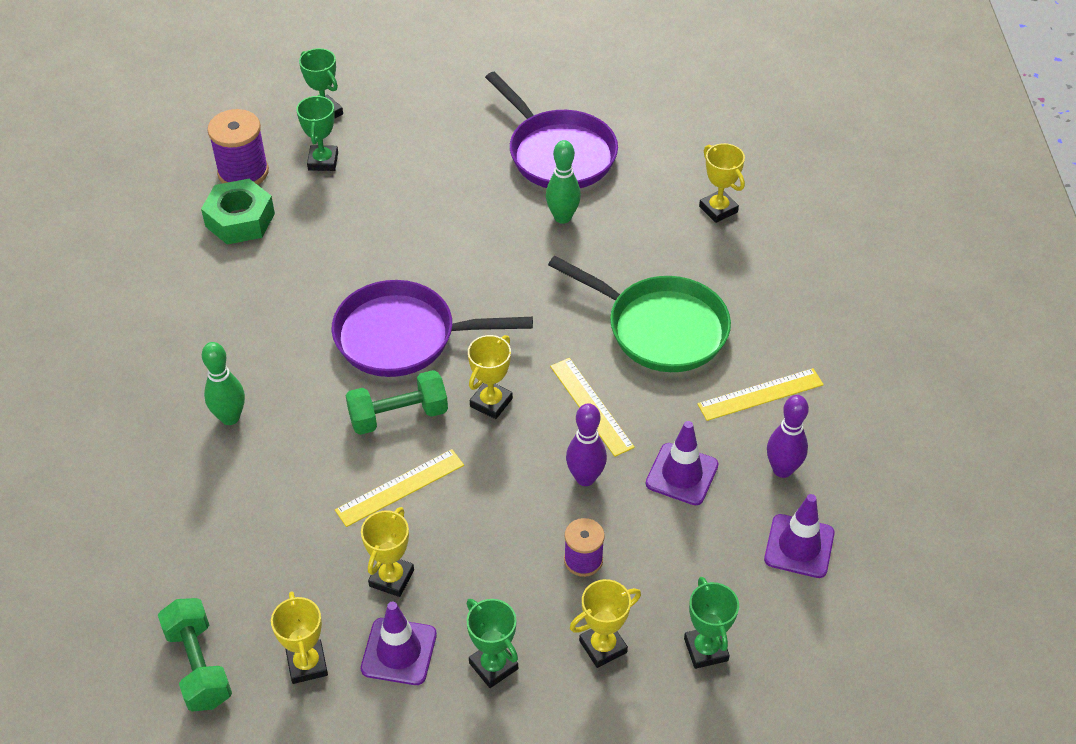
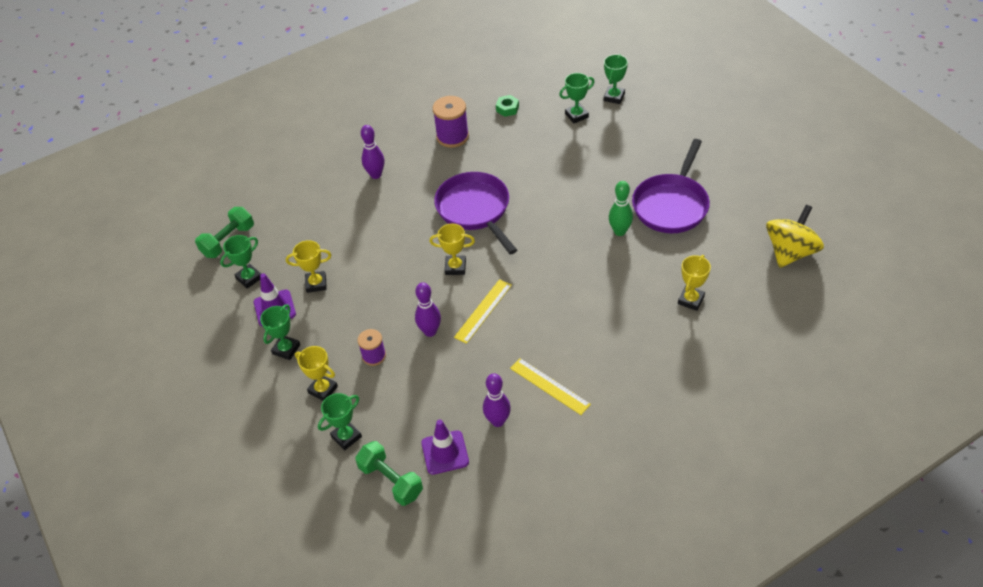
camera: 65 degrees right, 0 degrees up
(230, 417) = (376, 175): green bowling pin -> purple bowling pin
(240, 220) = (507, 109): green nut -> green nut, size x0.56
(243, 172) = (542, 92): purple spool -> purple spool (452, 136)
(307, 664) = (249, 278): yellow trophy -> green trophy
(398, 416) = (420, 235): green dumbbell -> green dumbbell (391, 481)
(400, 487) = (374, 259): yellow ruler -> none
(660, 328) = (566, 315): green pan -> none
(682, 474) = (461, 374): purple traffic cone -> none
(709, 99) = (790, 252): none -> yellow spinning top

